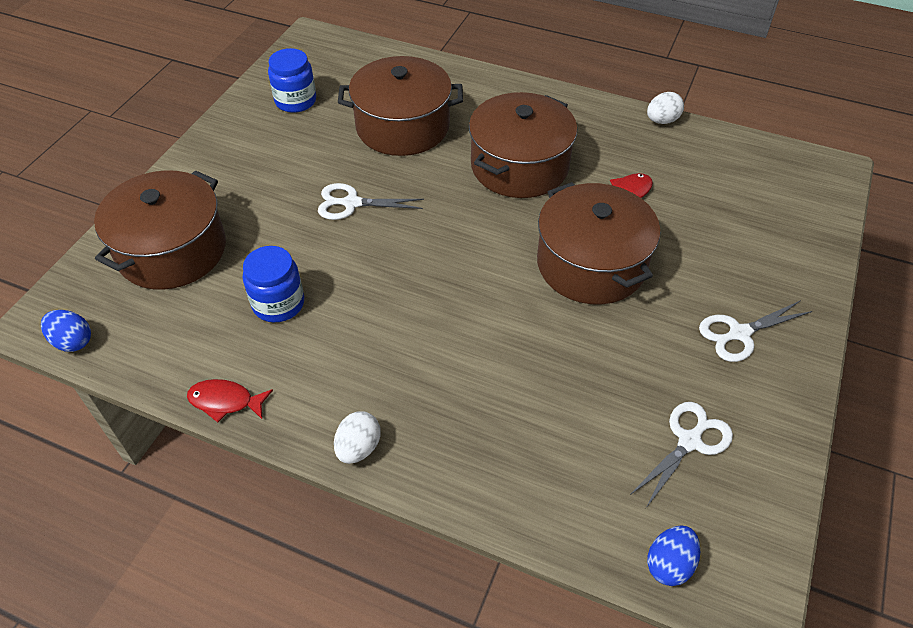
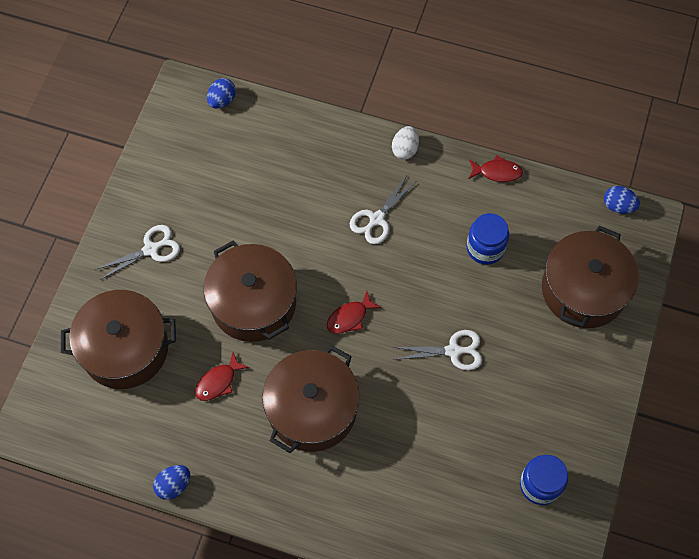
camera: 175 degrees right, 15 degrees up
(402, 127) = (426, 454): brown pot -> brown pot (125, 348)
(470, 242) = (349, 317): none -> red fish
(662, 121) = (174, 485): white egg -> blue egg
(689, 441) = (199, 169): white scissors -> white scissors (376, 219)

